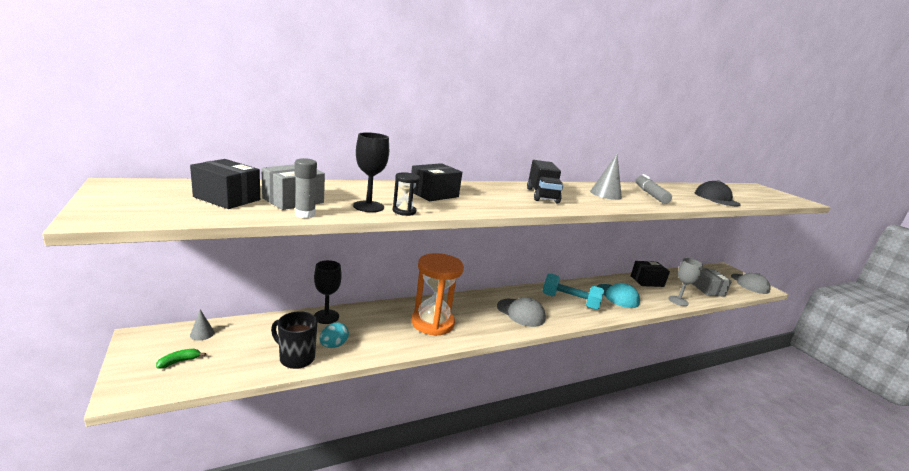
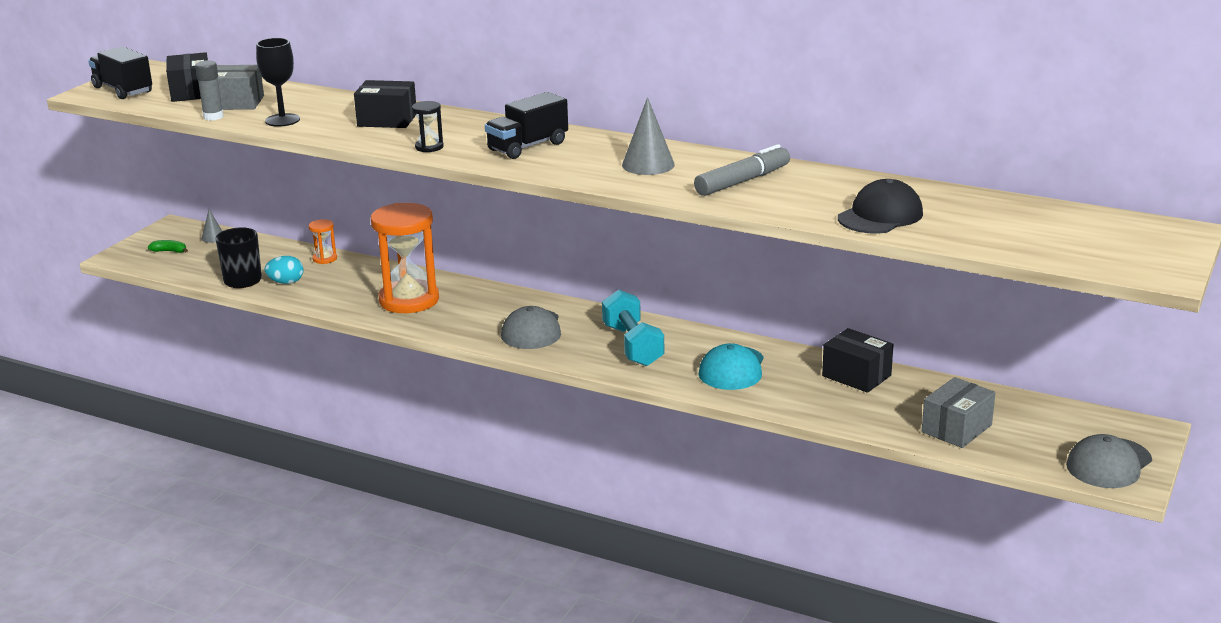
camera: 55 degrees right, 5 degrees up
(140, 207) = (123, 90): none -> black truck
(326, 317) = (325, 259): black goblet -> orange hourglass
(404, 211) = (301, 131): black hourglass -> black hourglass (429, 147)
(678, 301) = (830, 413): grey goblet -> none

